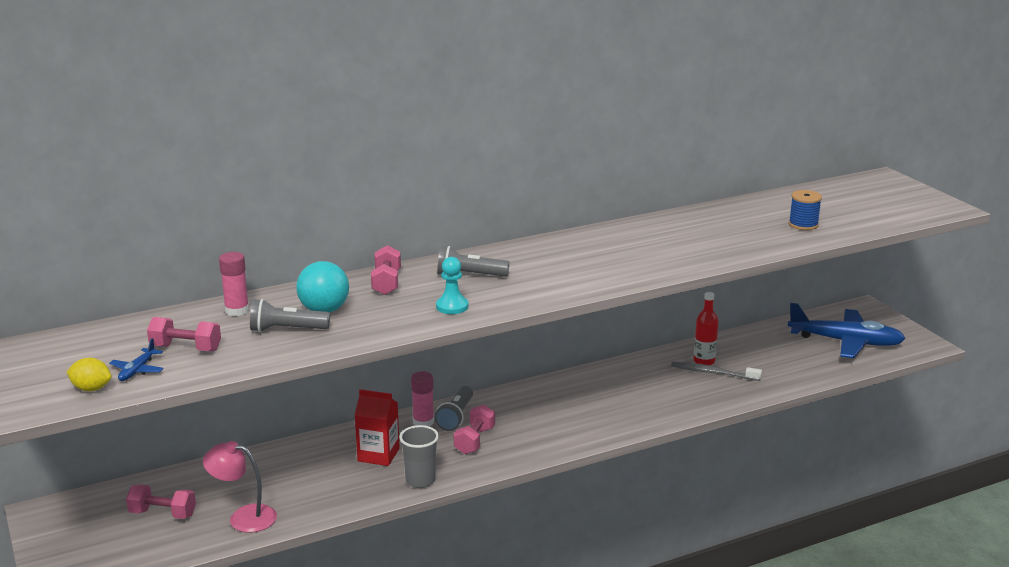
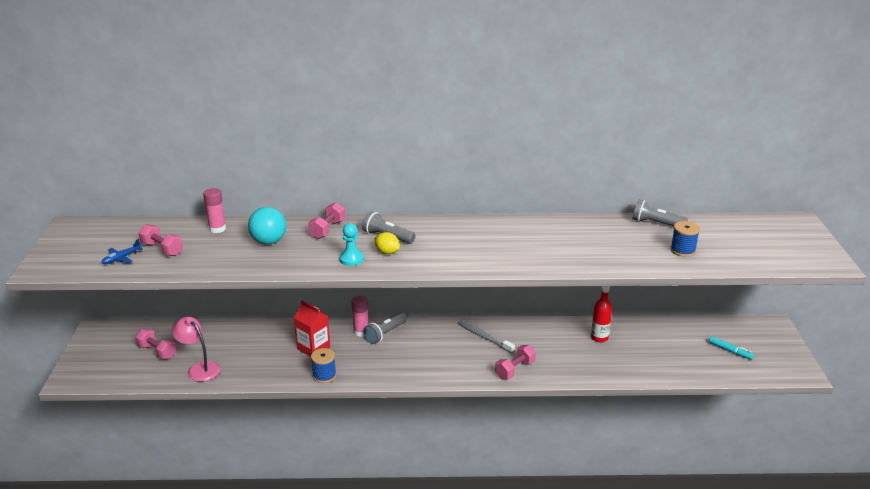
camera: 25 degrees right, 5 degrees up
(91, 389) = (85, 265): yellow lemon -> yellow lemon (387, 252)
(286, 330) = (232, 251): grey flashlight -> grey flashlight (656, 224)
(420, 480) = (324, 375): grey cup -> blue spool
(474, 440) = (383, 356): pink dumbbell -> pink dumbbell (515, 370)
(713, 373) = (599, 349): grey toothbrush -> grey toothbrush (484, 337)
(845, 342) = (730, 351): blue plane -> turquoise marker

